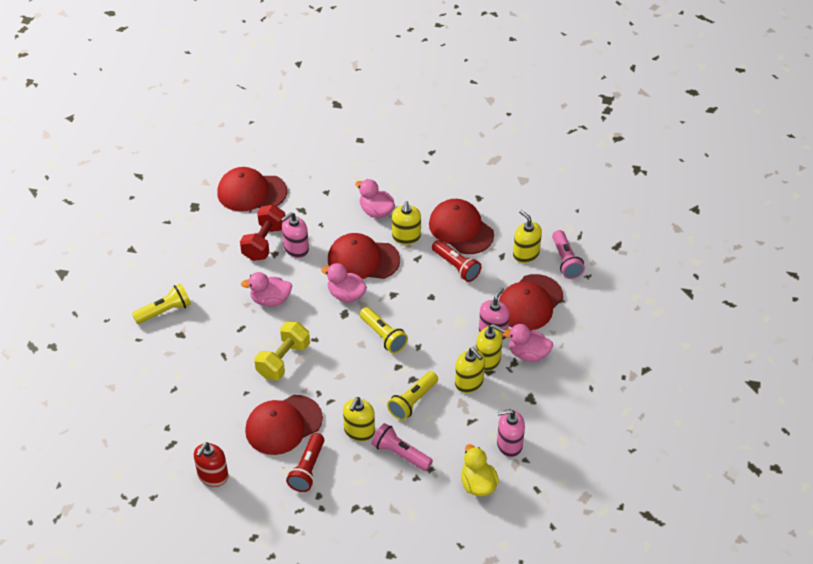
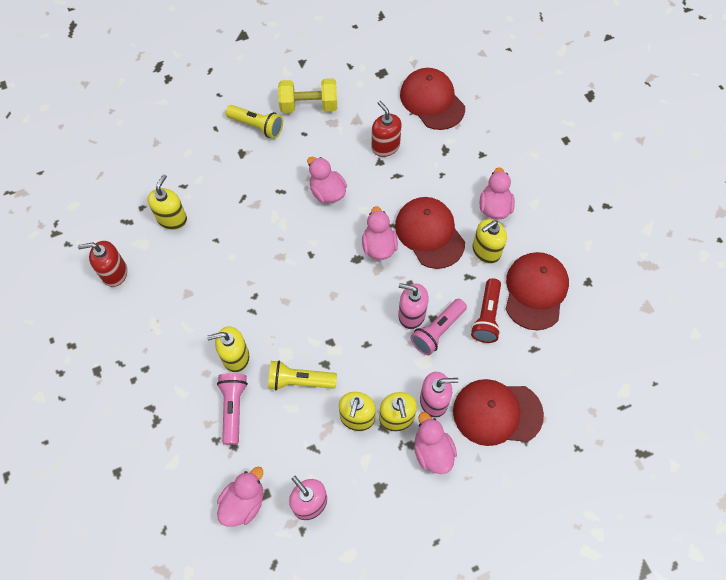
camera: 55 degrees right, 15 degrees up
(264, 242) = (385, 146): red dumbbell -> red soap dispenser
(283, 360) = (270, 245): yellow dumbbell -> yellow dumbbell (309, 106)
(283, 425) = (201, 291): red cap -> none
(296, 249) = (398, 174): pink soap dispenser -> pink soap dispenser (411, 314)
(307, 469) = (167, 341): red flashlight -> none
(383, 336) = (356, 307): yellow flashlight -> none
(478, 484) = (244, 502): yellow duck -> pink duck
(526, 254) = (555, 370): yellow soap dispenser -> yellow soap dispenser (172, 219)
(565, 261) = (578, 414): pink flashlight -> pink flashlight (437, 331)

